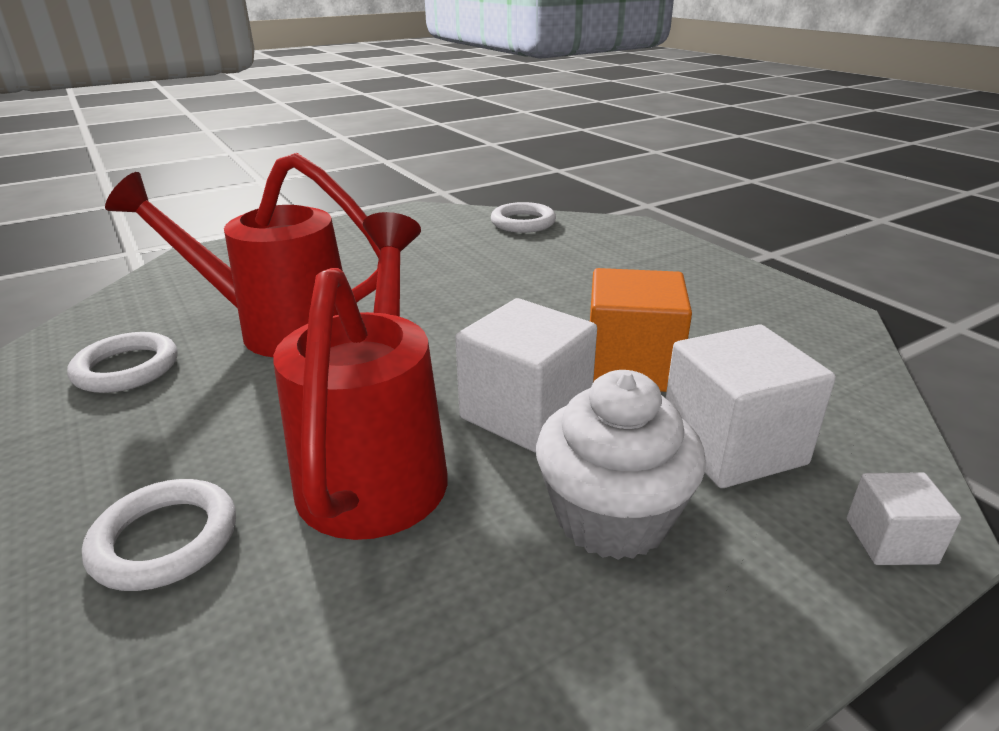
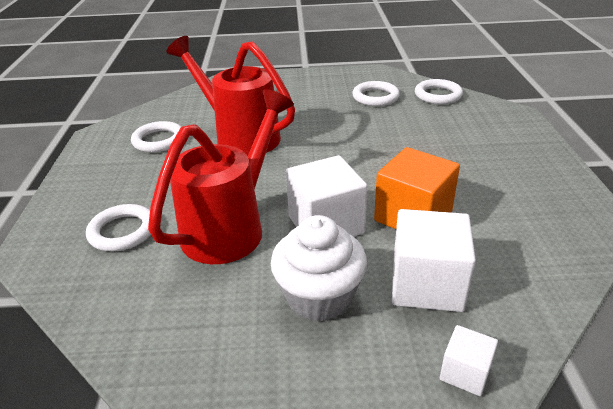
camera: 30 degrees right, 5 degrees up
(444, 239) = (375, 97): none -> white ring

